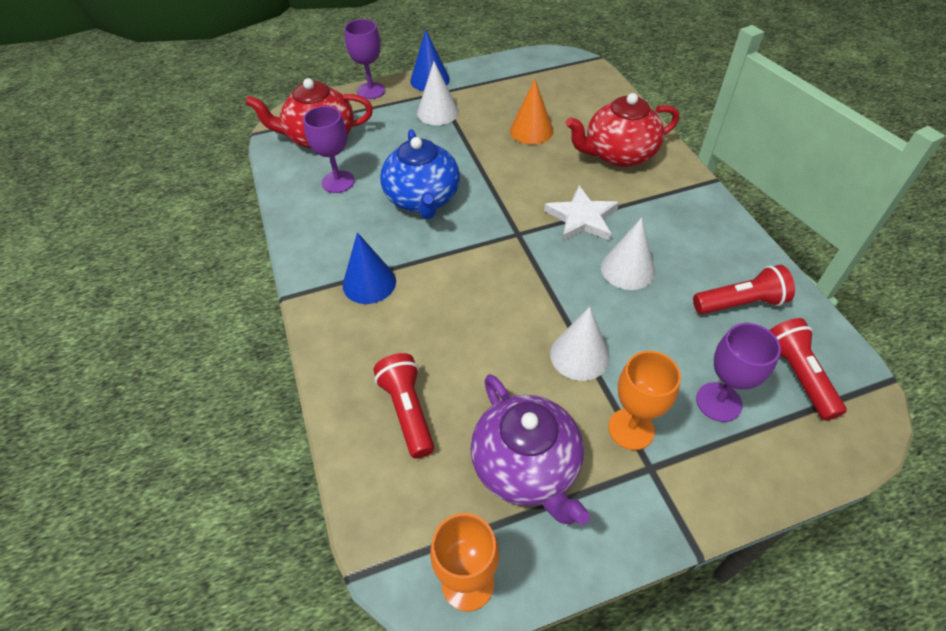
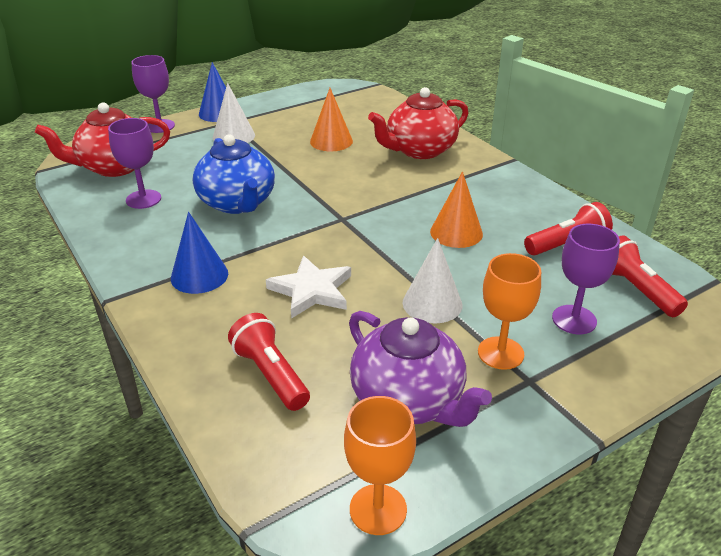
camera: 15 degrees left, 15 degrees down
(582, 218) = (400, 200): white star -> white star (312, 290)
(627, 269) = (456, 232): white cone -> orange cone

